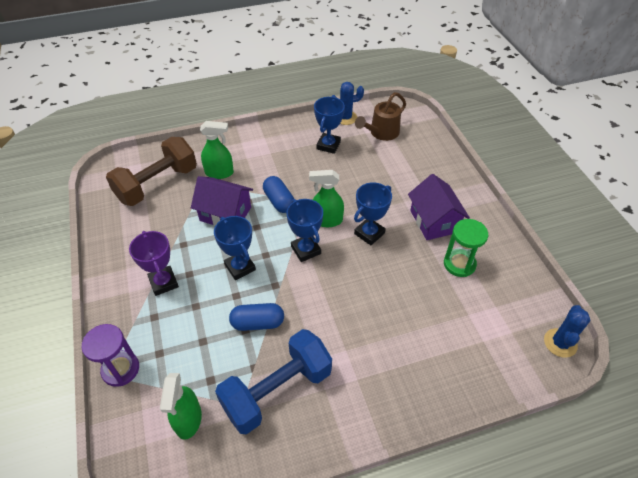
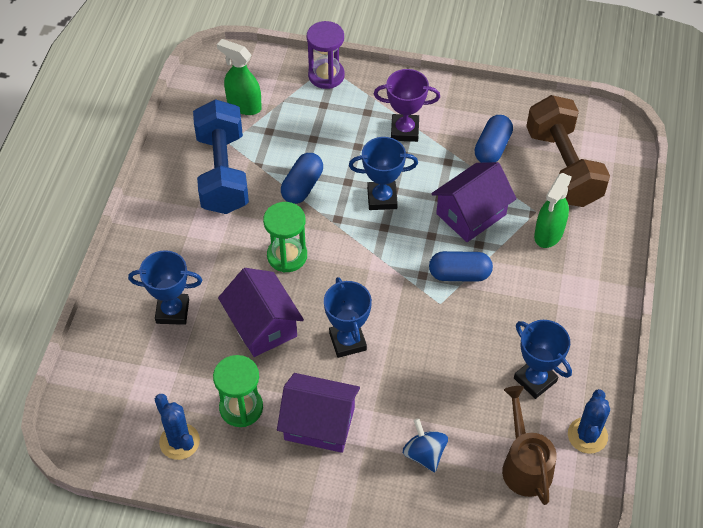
camera: 120 degrees right, 5 degrees up
(157, 225) = (492, 148): none -> blue capsule
(306, 250) = (365, 266): blue trophy -> blue trophy (172, 311)
(326, 220) = (396, 308): green spray bottle -> none
(328, 299) = (287, 256): none -> green hourglass
(394, 284) = (262, 325): none -> purple house
(410, 170) = (424, 454): none -> blue spinning top
(560, 343) = (82, 435): blue cactus -> blue cactus (179, 441)

